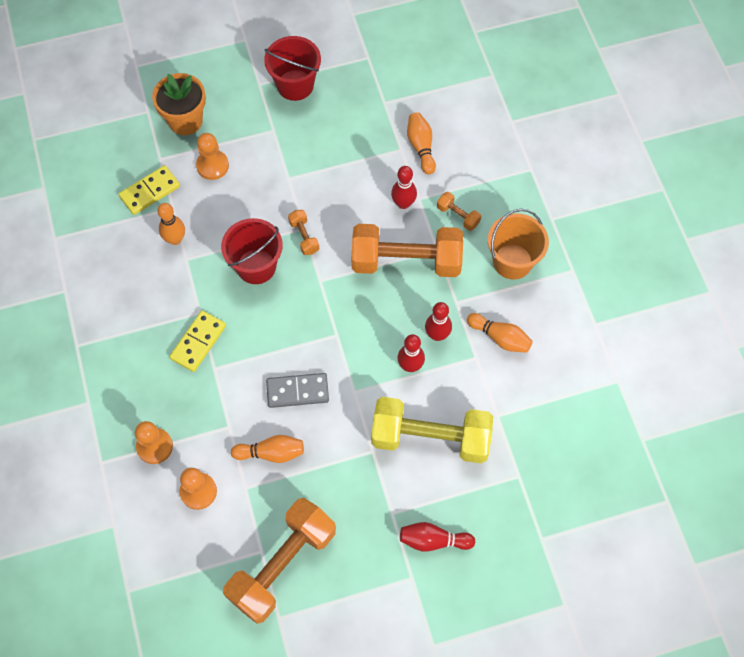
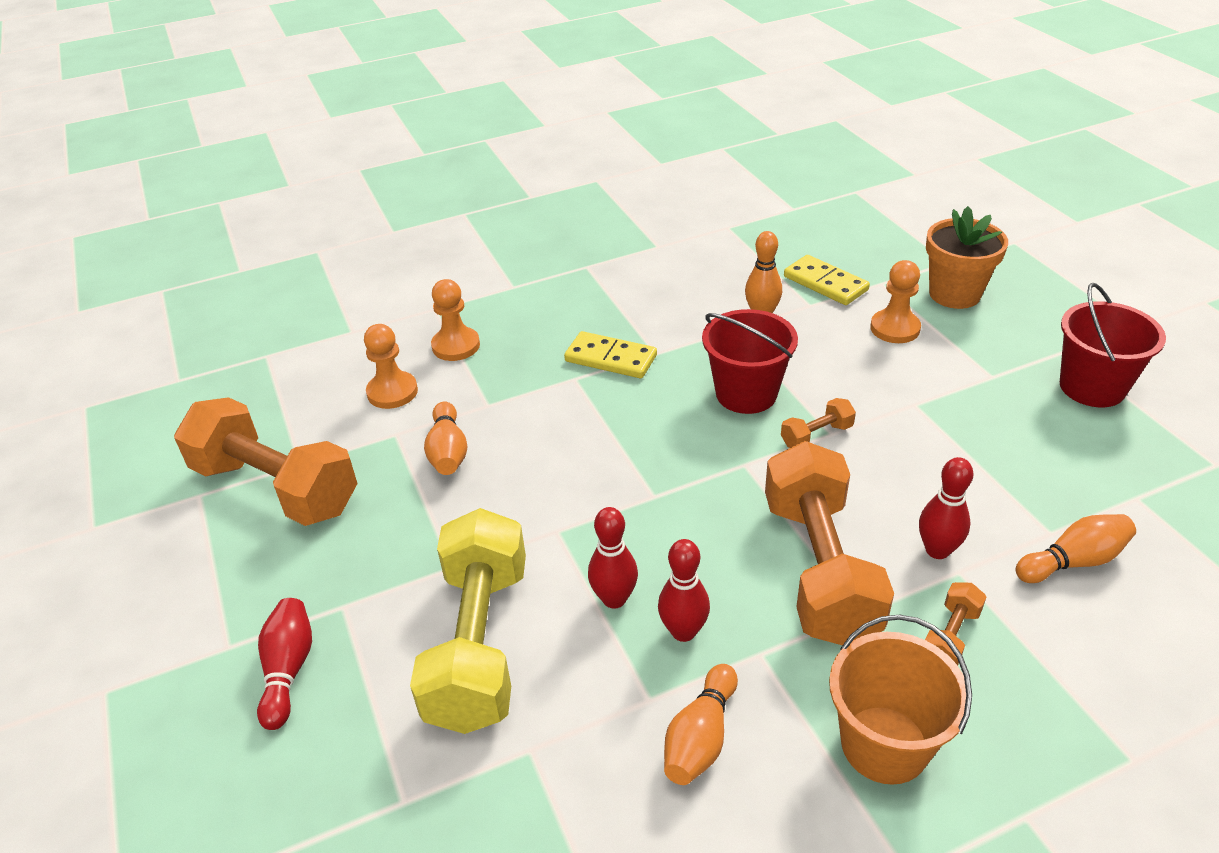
camera: 85 degrees right, 25 degrees down
(297, 391) = (548, 465): grey domino -> none

